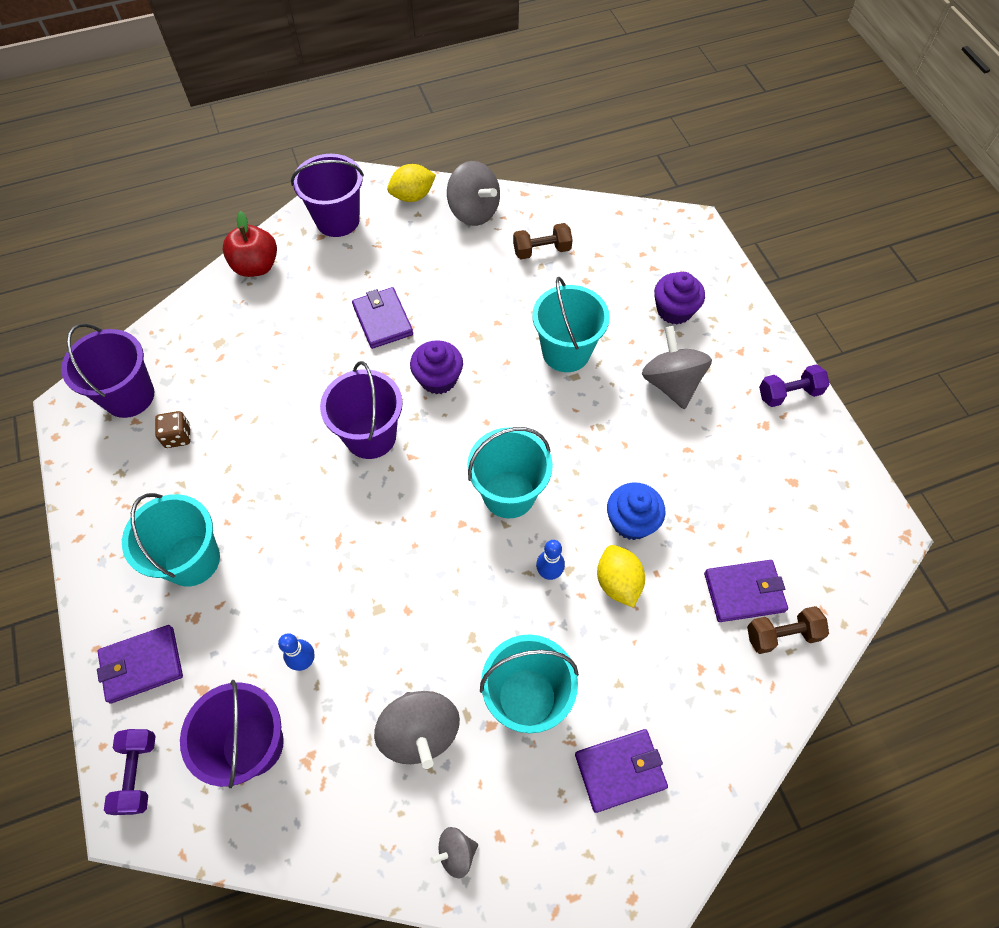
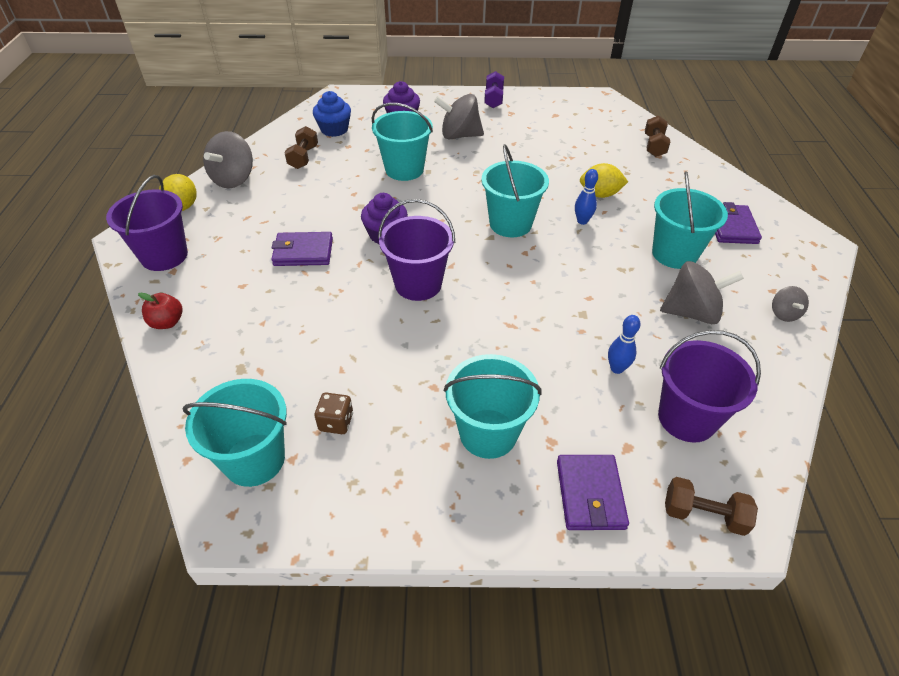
camera: 70 degrees left, 15 degrees down
(129, 396) = (254, 459): purple bucket -> turquoise bucket
(138, 773) = (703, 514): purple dumbbell -> brown dumbbell
(256, 266) = (167, 322): red apple -> red apple, size x0.66
(474, 212) = (233, 179): grey spinning top -> grey spinning top turned 135 degrees clockwise
(631, 521) = (557, 177): blue cupcake -> blue cupcake (334, 129)
(744, 592) = (623, 151): purple wallet -> none

